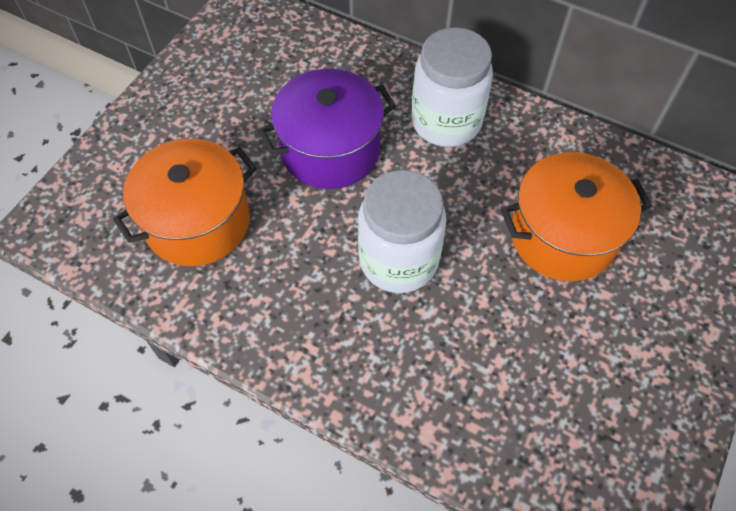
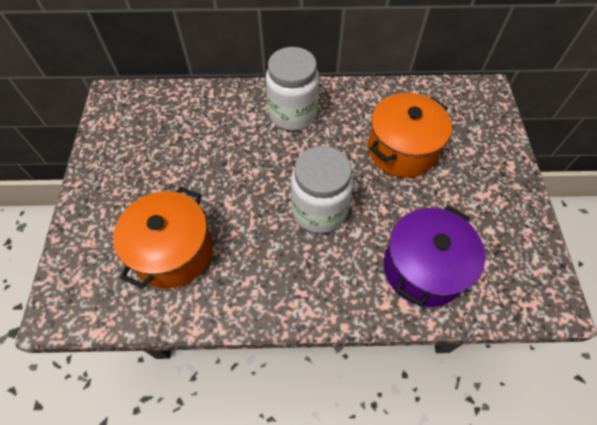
camera: 30 degrees left, 0 degrees up
(330, 150) = (232, 163): purple pot -> purple pot (423, 268)

